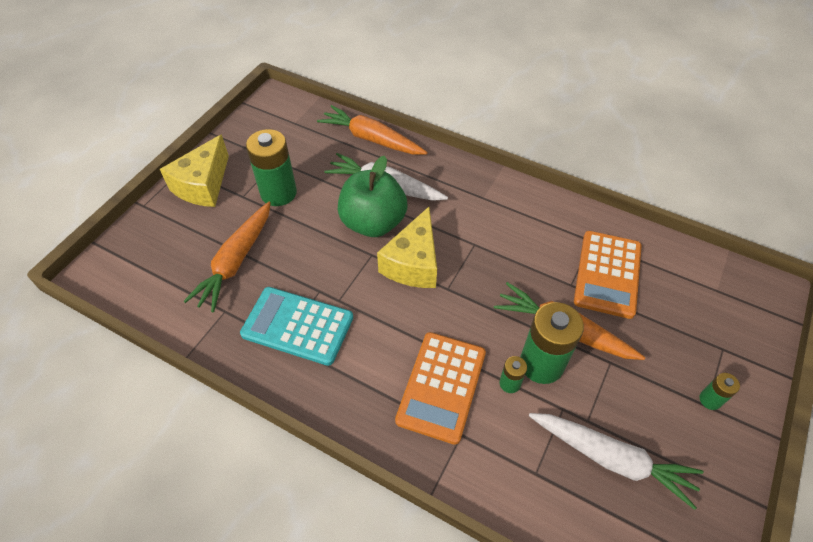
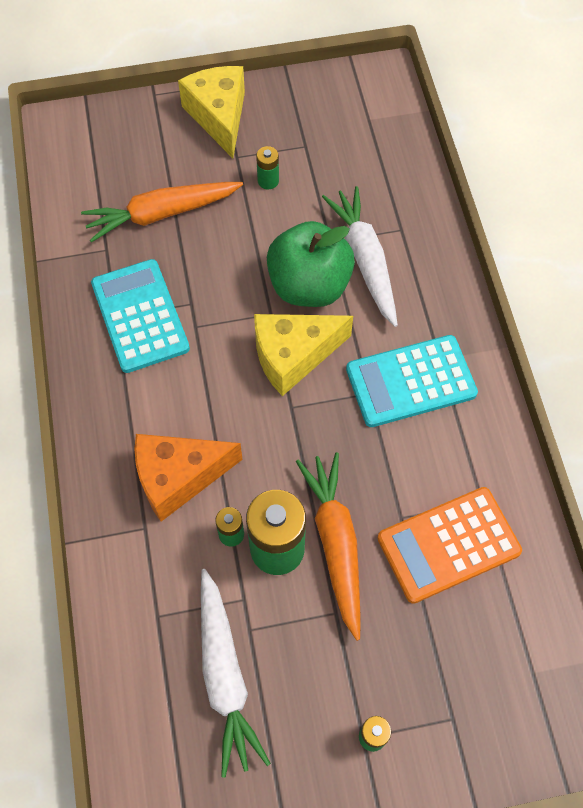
camera: 50 degrees right, 10 degrees up
(203, 185) = (219, 116): yellow cheese -> yellow cheese turned 90 degrees clockwise
(278, 193) = (268, 181): green battery -> green battery, size x0.47
(371, 139) = (416, 200): orange carrot -> none
(441, 386) = (178, 478): orange calculator -> orange cheese
(486, 220) = (410, 381): none -> turquoise calculator

